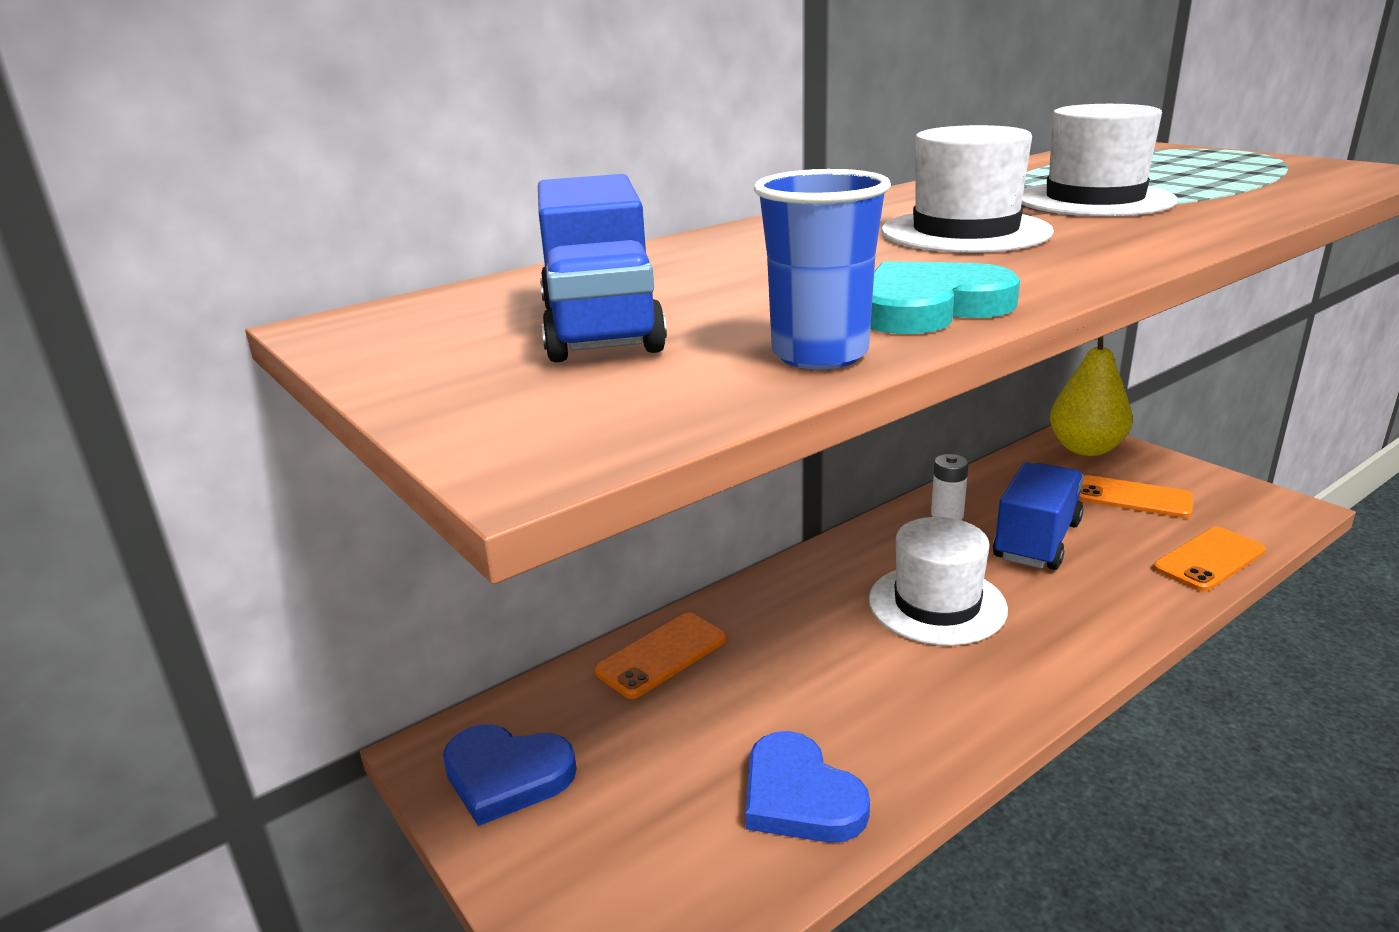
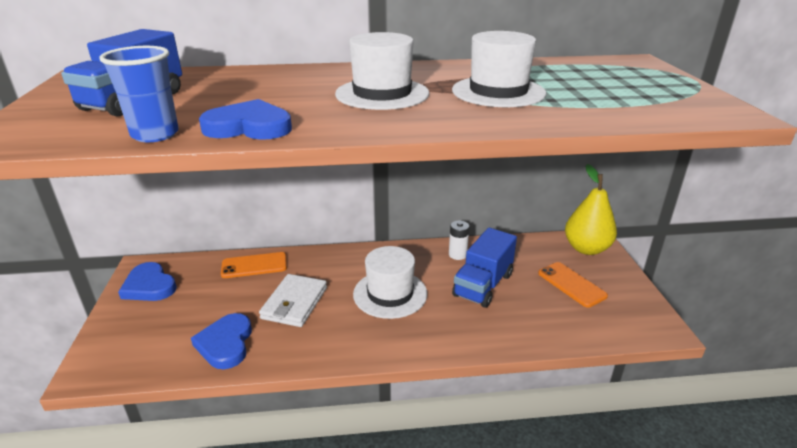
camera: 30 degrees right, 5 degrees up
(817, 681) = (294, 303): none -> white wallet
(929, 307) = (249, 127): turquoise heart -> blue heart
(1037, 541) = (483, 285): blue truck -> blue truck turned 150 degrees clockwise
(1209, 560) = (562, 333): orange phone -> none

